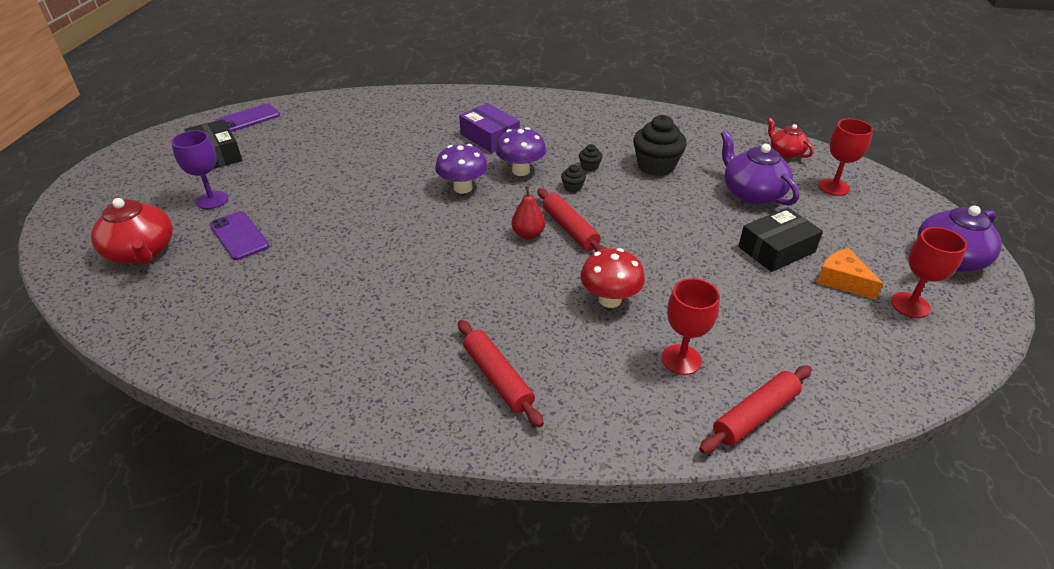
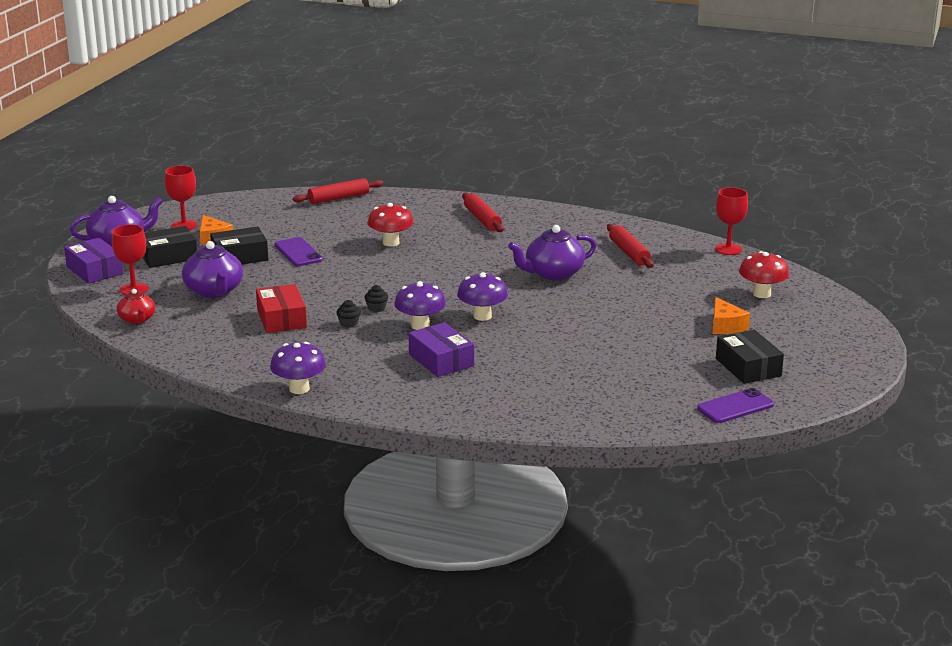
camera: 170 degrees left, 15 degrees down
(142, 252) = (762, 294): red teapot -> red mushroom
(212, 200) = (725, 326): purple goblet -> orange cheese
(239, 236) = (684, 298): purple phone -> purple phone (298, 252)
(388, 261) = (553, 273): none -> purple teapot
(528, 234) = (434, 280): red pear -> none
(570, 229) = (397, 280): red rolling pin -> red rolling pin (629, 253)
(592, 104) = (299, 389): none -> purple mushroom
(656, 166) = (281, 319): black cupcake -> red box
(681, 359) = (363, 217): red goblet -> red goblet (728, 249)
(857, 240) = (168, 256): none -> black box
(908, 209) = (94, 270): none -> purple box

